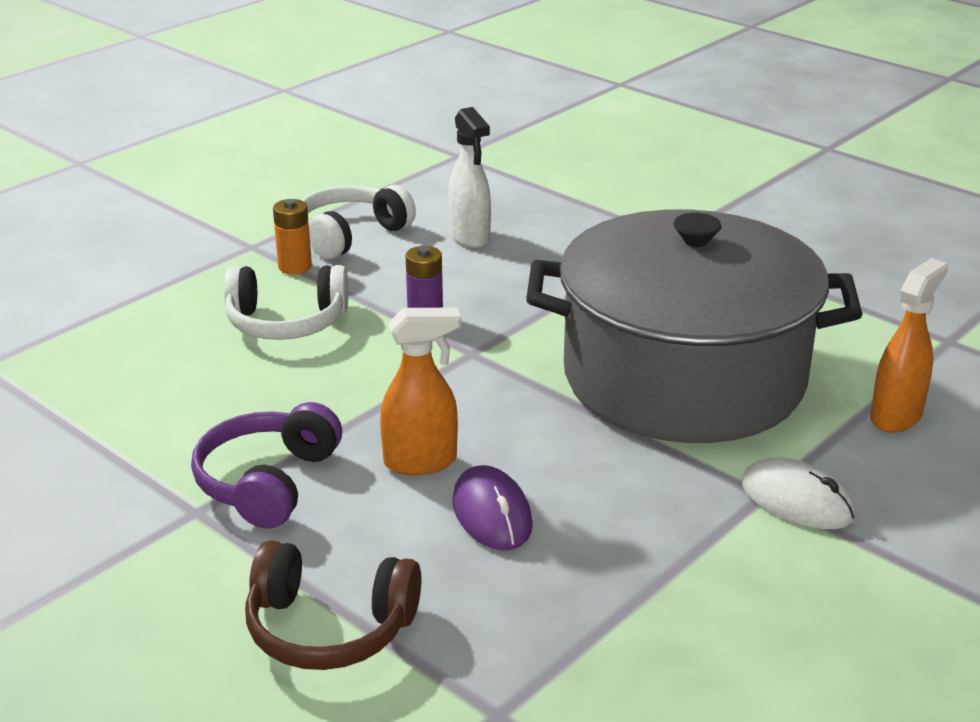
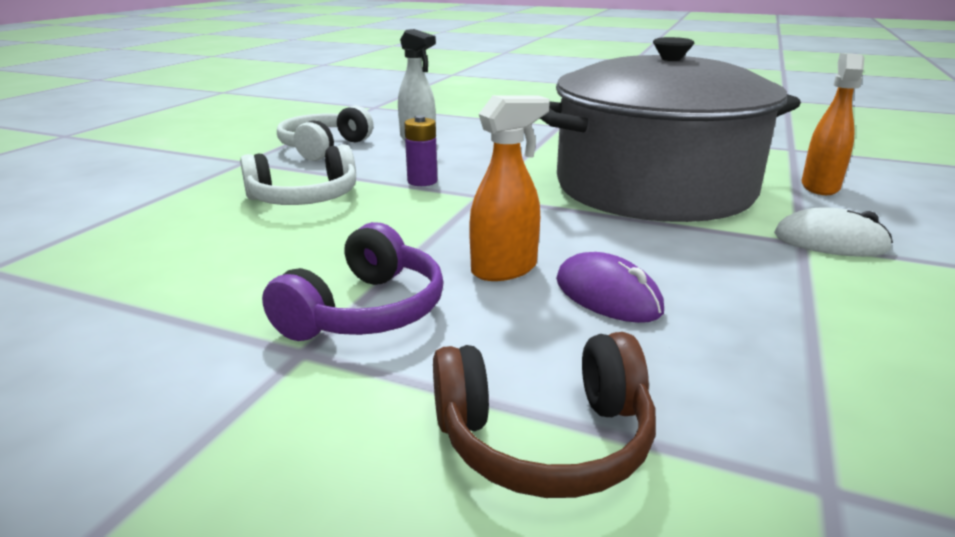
camera: 20 degrees left, 5 degrees down
(267, 482) = (365, 311): purple headphones -> purple headphones turned 150 degrees counterclockwise
(295, 267) = (289, 168): orange battery -> none

